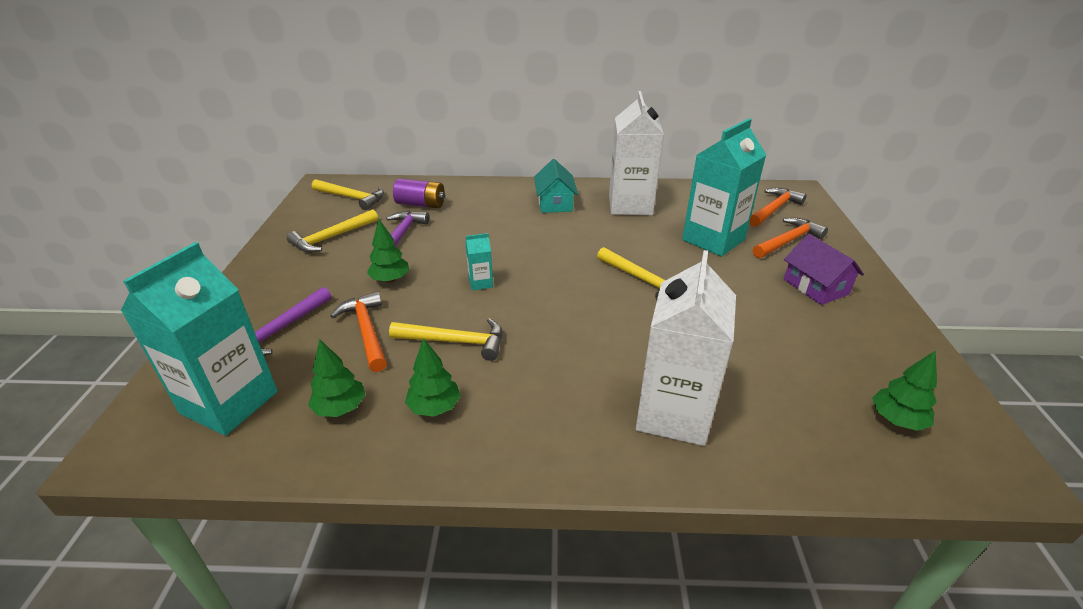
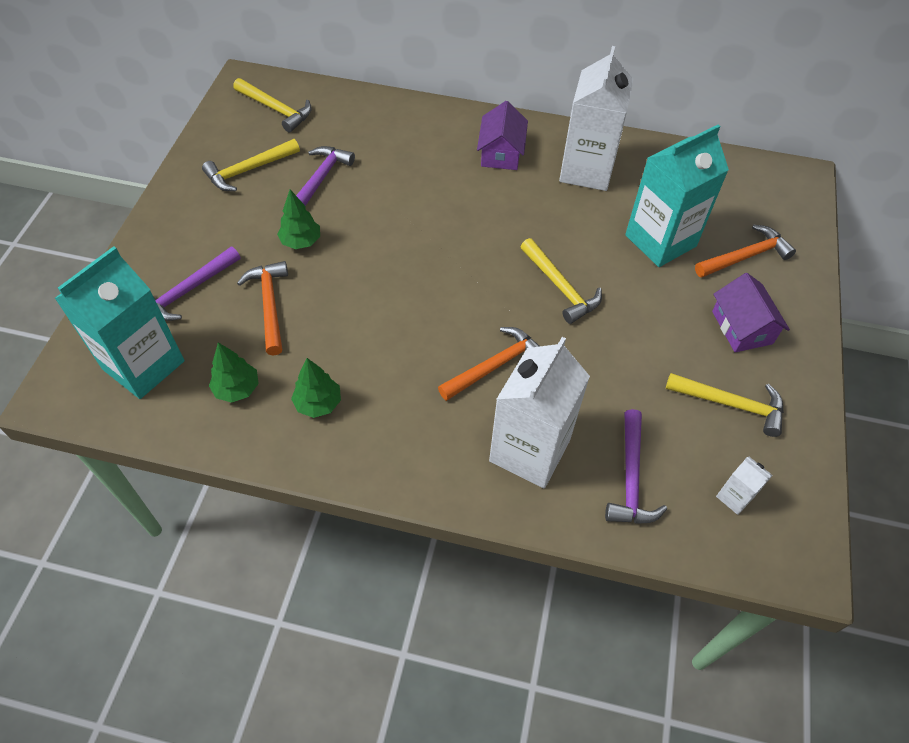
camera: 10 degrees right, 20 degrees up
(421, 204) = (350, 132): purple battery -> none
(455, 342) = (351, 333): yellow hammer -> yellow hammer (731, 405)
(480, 283) = (391, 261): turquoise carton -> none
(555, 203) = (501, 153): turquoise house -> purple house
(774, 209) = (755, 203): orange hammer -> orange hammer (495, 366)
(787, 421) = (630, 478): none -> purple hammer
(896, 420) = (734, 497): green tree -> white carton

